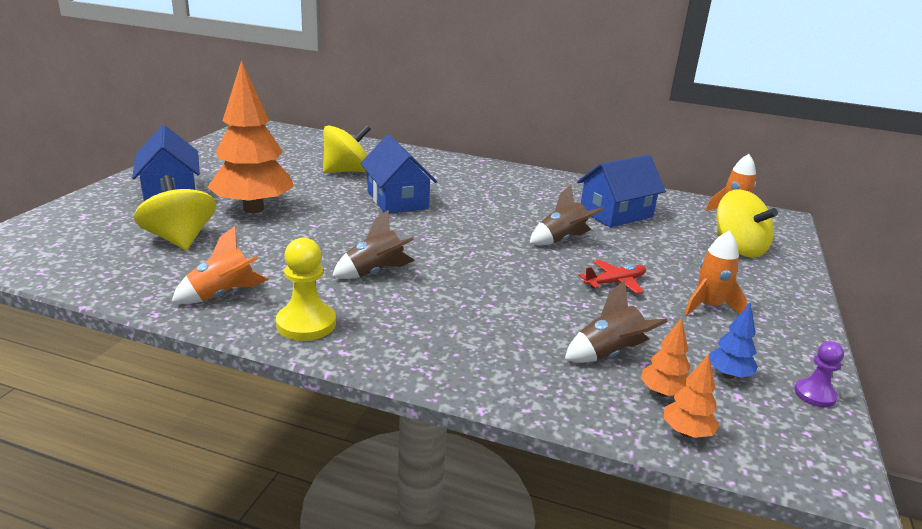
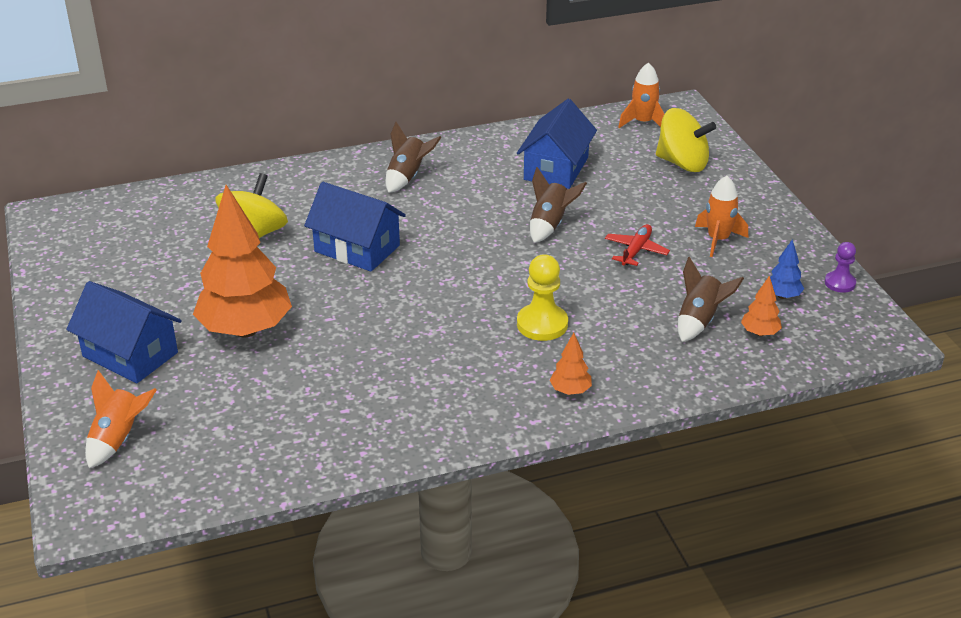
camera: 35 degrees left, 10 degrees up
(180, 239) = (241, 399): yellow spinning top -> none
(222, 295) = (374, 429): orange rocket -> orange rocket (119, 439)
(306, 324) = (476, 415): yellow pawn -> yellow pawn (542, 324)
(375, 272) = (456, 340): brown rocket -> brown rocket (408, 177)
(686, 432) = (798, 354): orange tree -> orange tree (570, 391)

